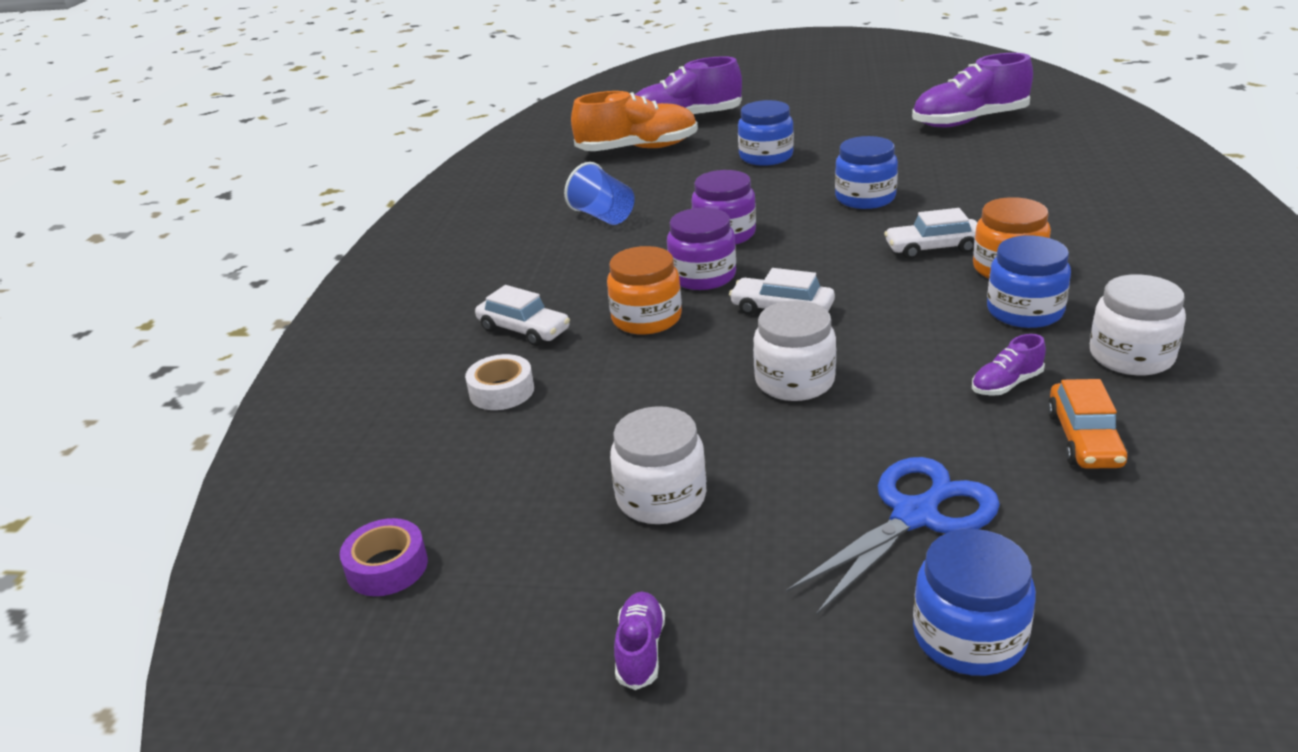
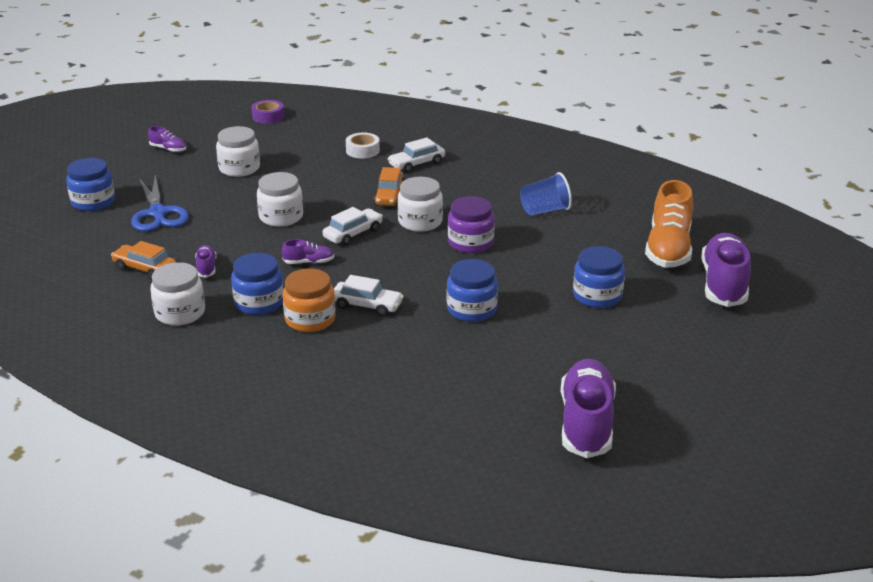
camera: 110 degrees right, 0 degrees up
(646, 318) = (389, 196): orange jar -> orange car
(703, 276) = (420, 222): purple jar -> white jar
(890, 313) = (309, 262): none -> purple shoe
(933, 248) = (367, 305): white car -> white car turned 90 degrees clockwise

